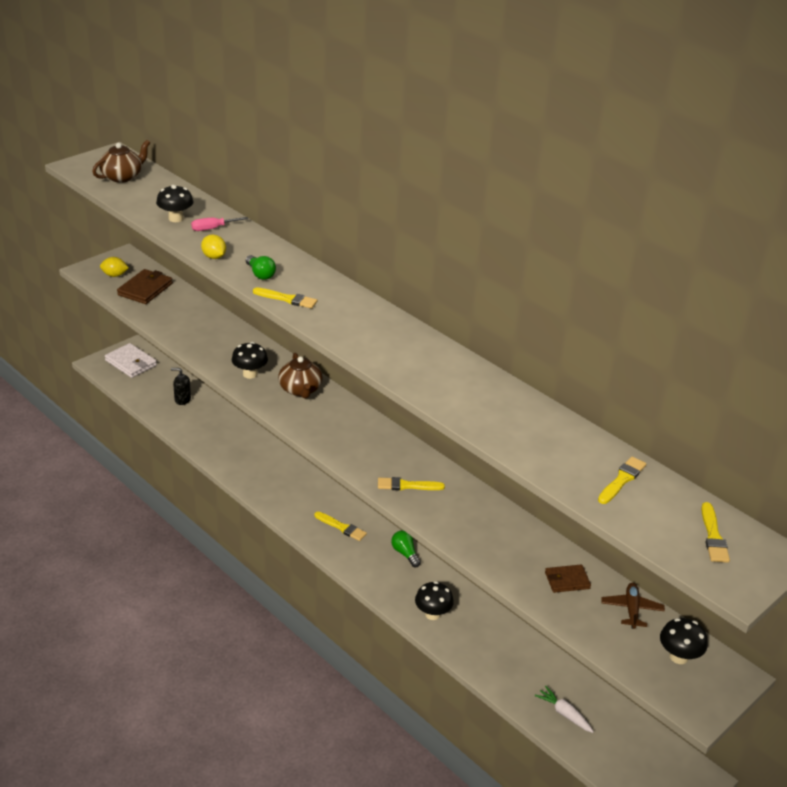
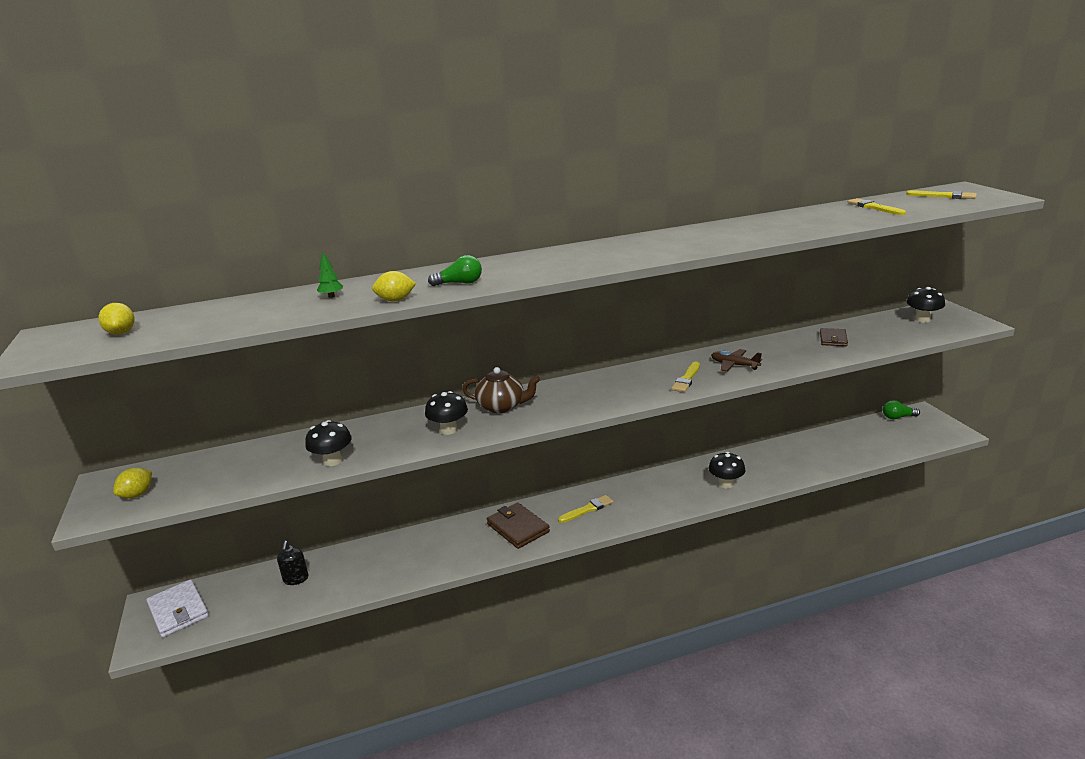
camera: 60 degrees left, 10 degrees down
(122, 177) = (121, 333): brown teapot -> yellow lemon
(131, 363) = (178, 611): white wallet -> white wallet turned 75 degrees clockwise
(145, 289) = (201, 475): brown wallet -> brown wallet (518, 528)
(176, 218) = (279, 312): black mushroom -> black mushroom (332, 461)
(182, 399) = (296, 579): black soap dispenser -> black soap dispenser turned 45 degrees counterclockwise
(212, 228) = (331, 296): pink screwdriver -> green tree
(287, 299) = (523, 276): yellow brush -> none
(405, 553) = (643, 481): green light bulb -> green light bulb (898, 417)
(564, 713) = (855, 449): white carrot -> none
(631, 609) = (870, 324): brown plane -> brown plane (734, 365)

